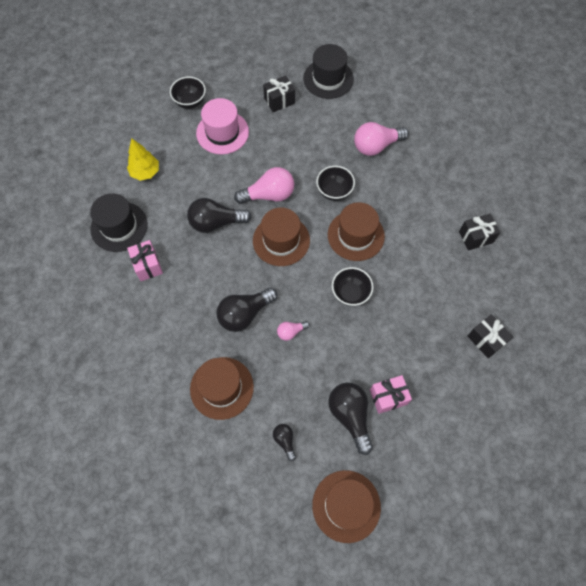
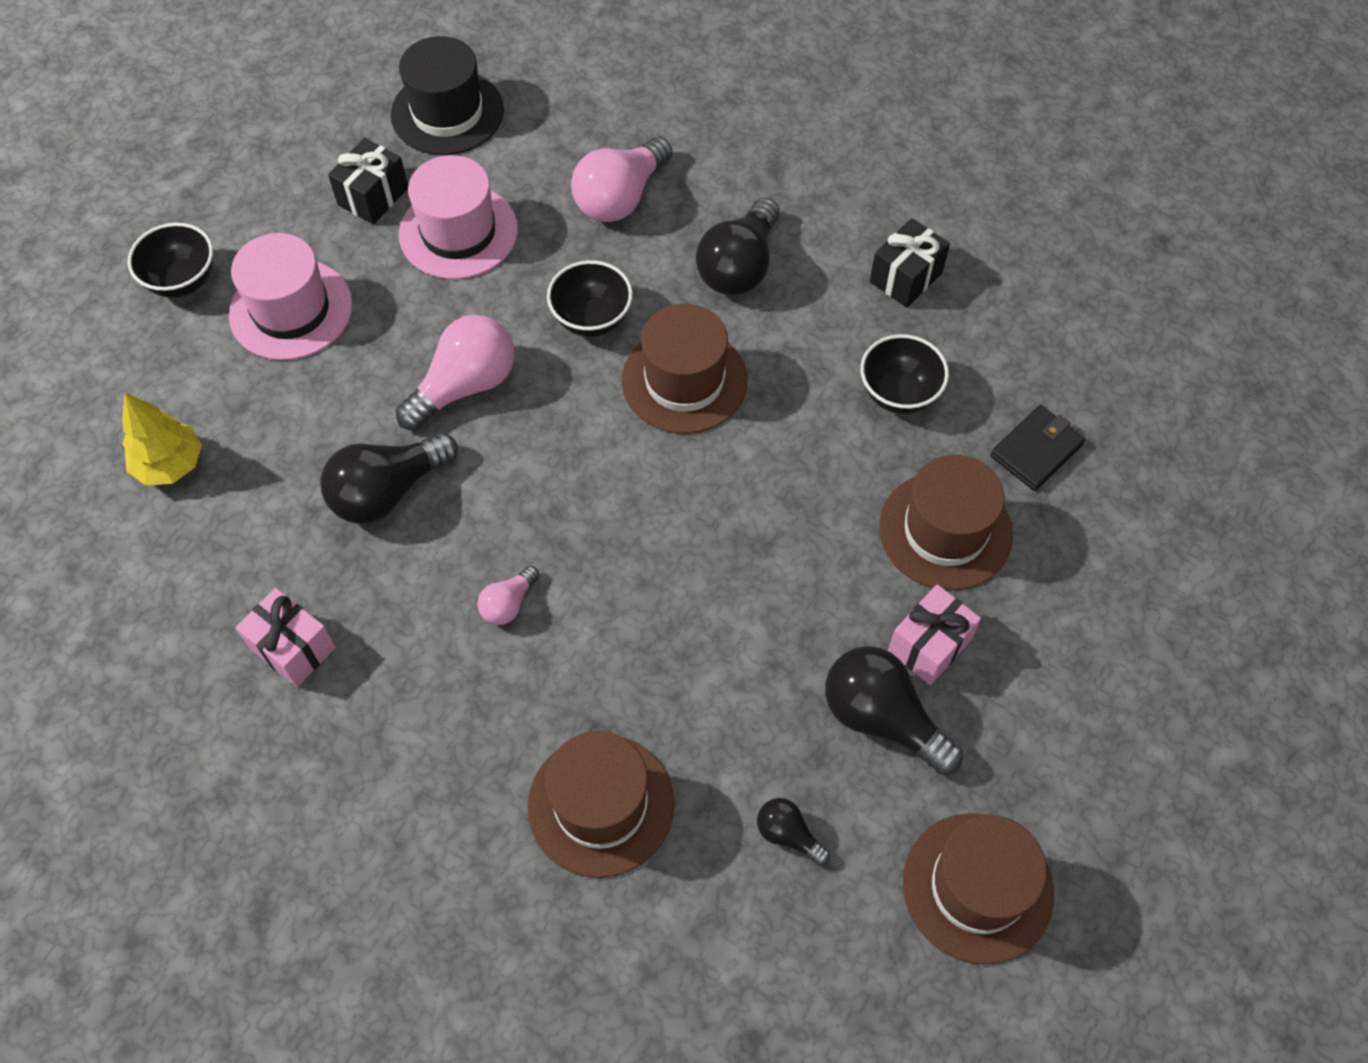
camera: 30 degrees left, 5 degrees down
(119, 226) = (179, 601): black hat -> none
(244, 314) = (558, 638): black light bulb -> black light bulb (739, 266)
(281, 240) = (544, 461): brown hat -> brown hat (945, 531)
(291, 332) = (672, 624): pink light bulb -> pink light bulb (508, 604)
(303, 130) = (458, 232): none -> pink hat
(350, 293) = (741, 493): black bowl -> black bowl (899, 394)
(486, 340) = (1036, 450): black gift -> black wallet

